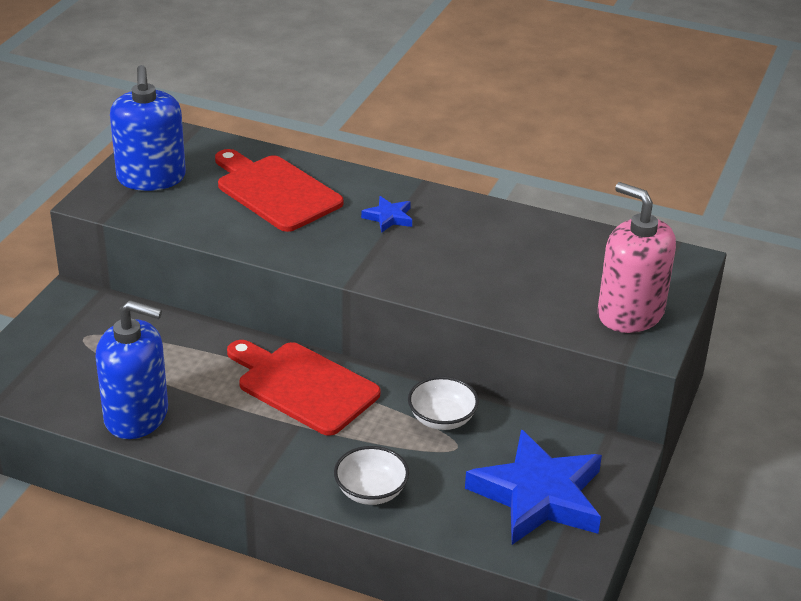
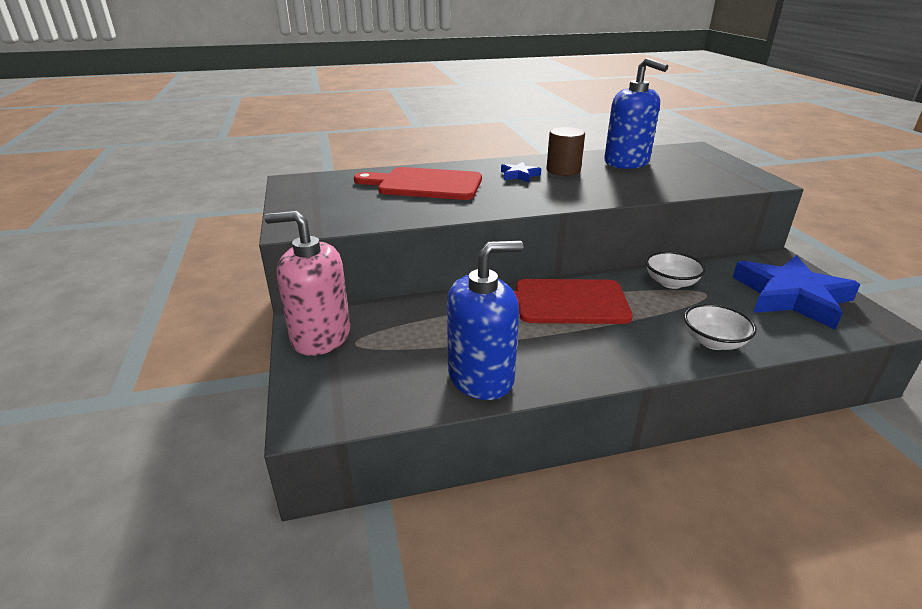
camera: 35 degrees left, 5 degrees down
(151, 178) = (321, 203): blue soap dispenser -> blue soap dispenser (626, 162)
(448, 230) = (563, 170): none -> brown cylinder
(630, 313) = (724, 172): pink soap dispenser -> pink soap dispenser (320, 336)

